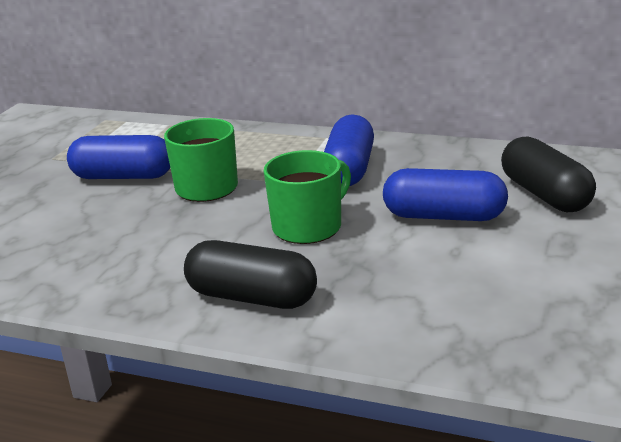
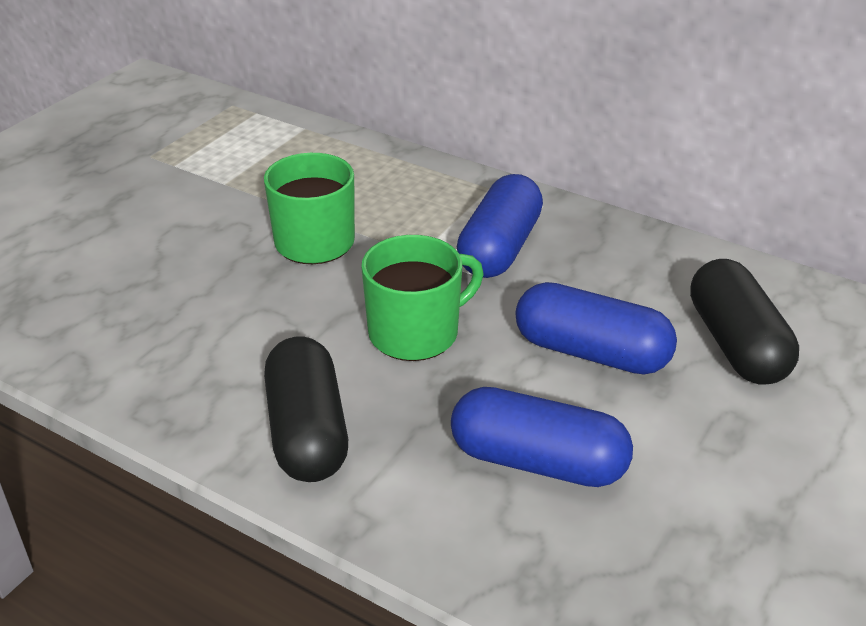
camera: 10 degrees right, 10 degrees up
(123, 176) = (223, 203): blue capsule -> blue capsule (538, 461)
(252, 297) = (307, 432): black capsule -> black capsule turned 45 degrees clockwise

